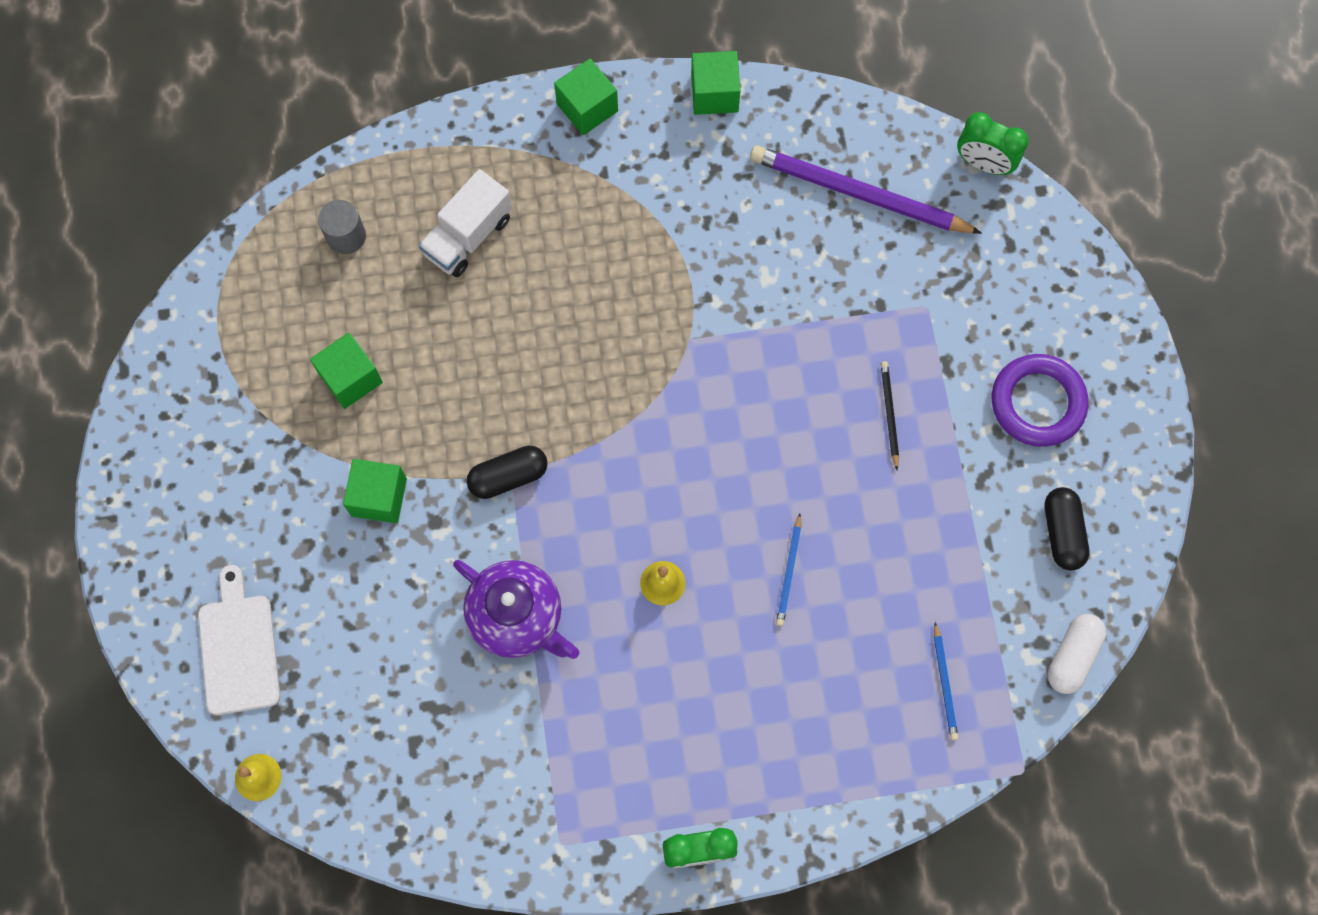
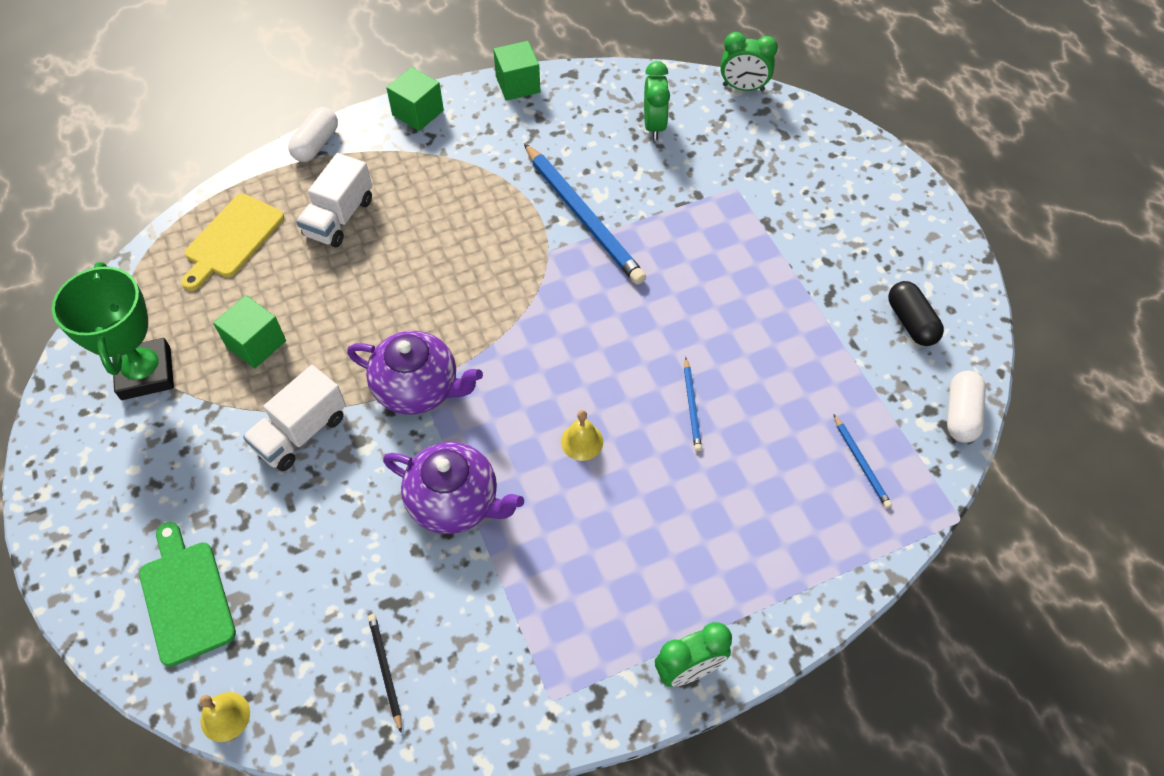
camera: 15 degrees left, 15 degrees down
(232, 386) = (146, 373): none -> green trophy
(239, 648) = (186, 597): white cutting board -> green cutting board
(346, 236) = (232, 239): grey cylinder -> yellow cutting board
(379, 497) = (301, 432): green cube -> white truck
(461, 126) = (316, 144): none -> white capsule
(508, 476) = (418, 388): black capsule -> purple teapot
(740, 302) = (583, 216): none -> blue pencil
(859, 194) = (654, 125): purple pencil -> green clock
(889, 414) = (734, 268): black pencil -> black pencil (385, 670)
(1037, 403) = (851, 234): purple ring -> none

